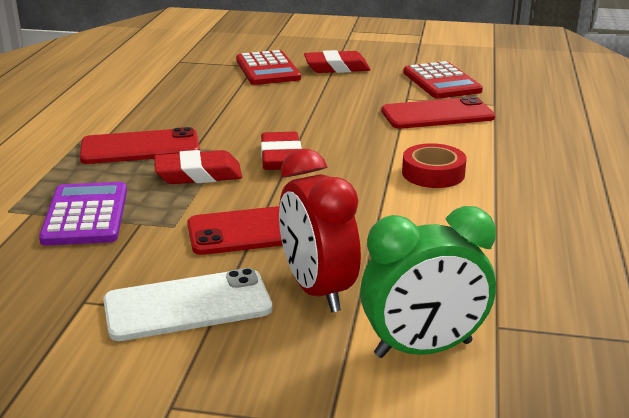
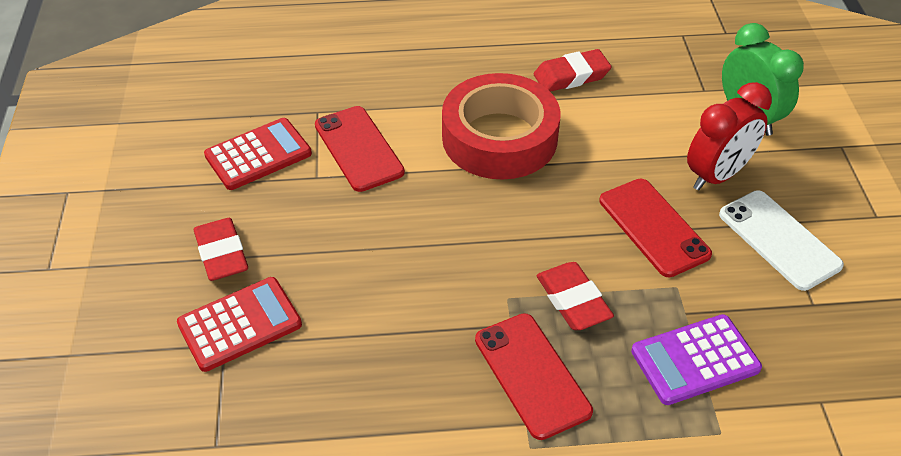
camera: 105 degrees left, 20 degrees up
(281, 158) = (508, 246): red eraser -> red eraser (571, 76)
(433, 173) = (499, 138): red tape -> red tape, size x2.05

